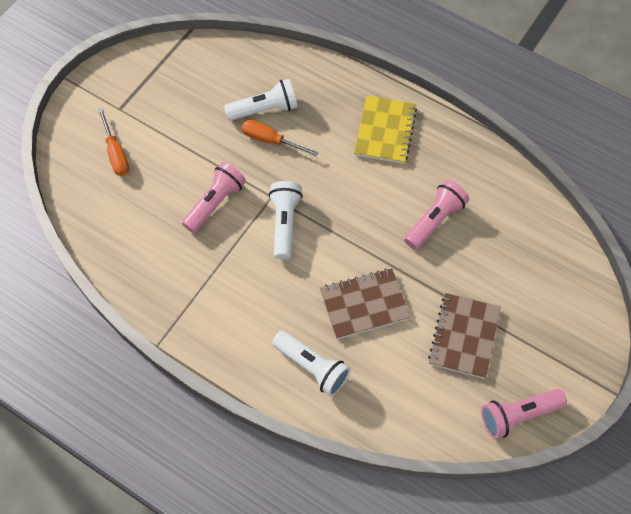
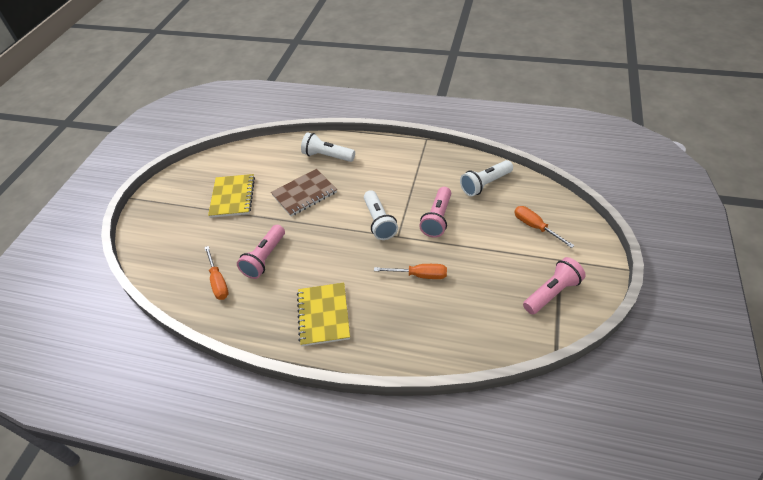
camera: 165 degrees right, 15 degrees down
(265, 109) = (438, 299): white flashlight -> white flashlight (485, 184)
(464, 336) = (233, 197): brown notebook -> yellow notebook
(493, 208) = (218, 282): none -> orange screwdriver
(518, 415) = (194, 171): pink flashlight -> pink flashlight (552, 293)

